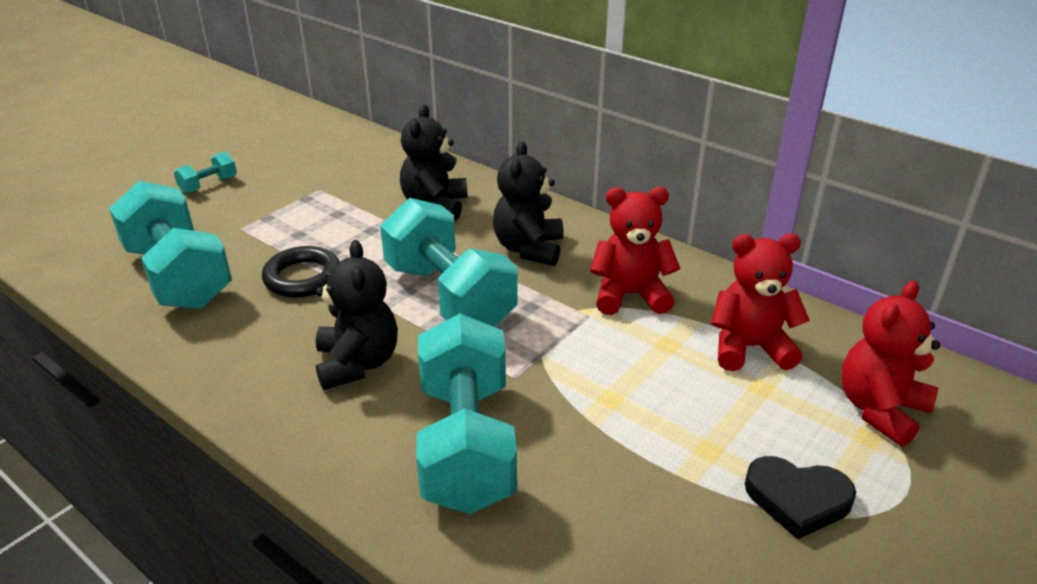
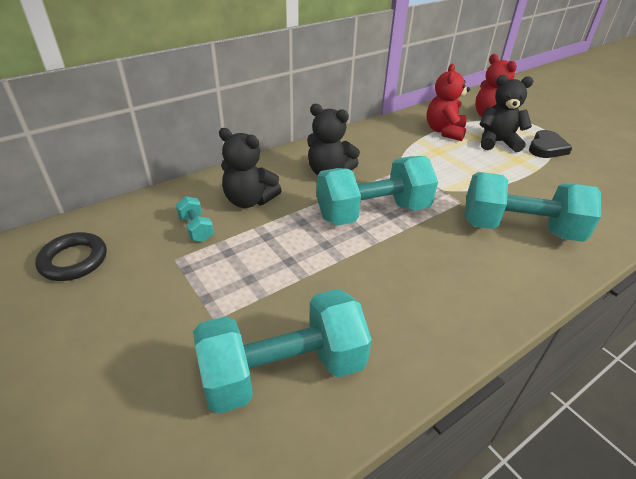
camera: 75 degrees left, 5 degrees up
(208, 185) = (99, 344): turquoise dumbbell -> turquoise dumbbell (196, 228)
(303, 277) = (321, 282): black ring -> black ring (74, 260)
(357, 363) = (440, 263): black teddy bear -> black teddy bear (497, 142)
(630, 295) = (391, 151): red teddy bear -> none

